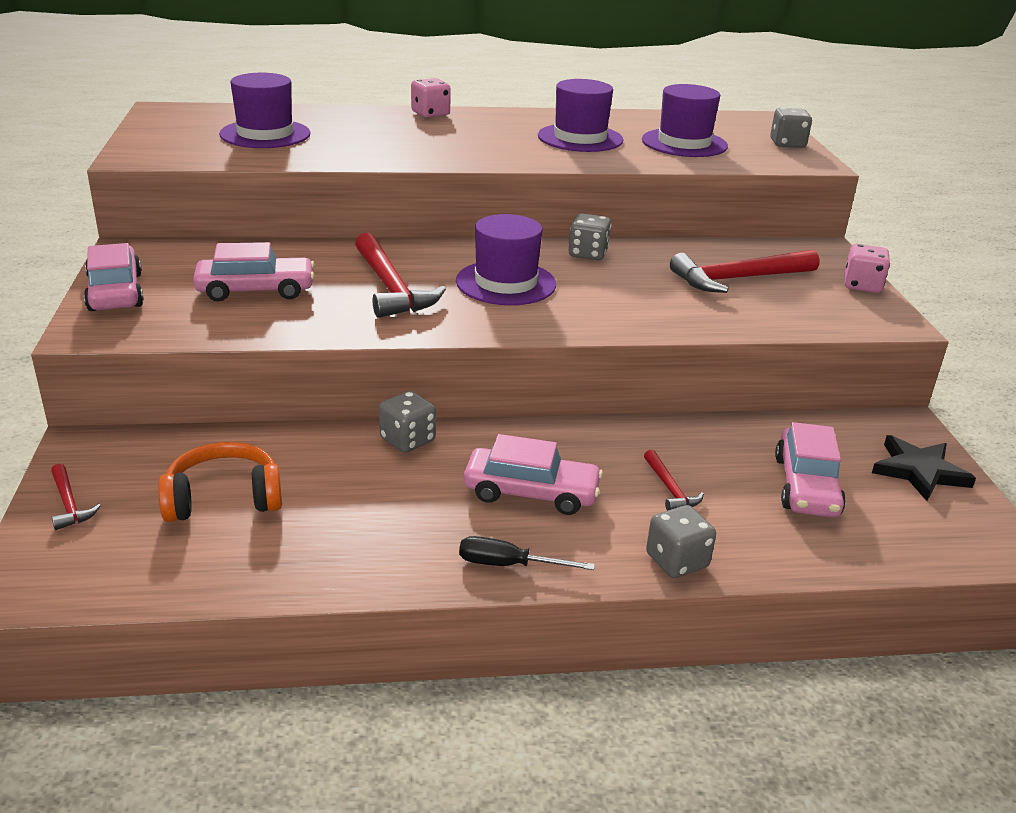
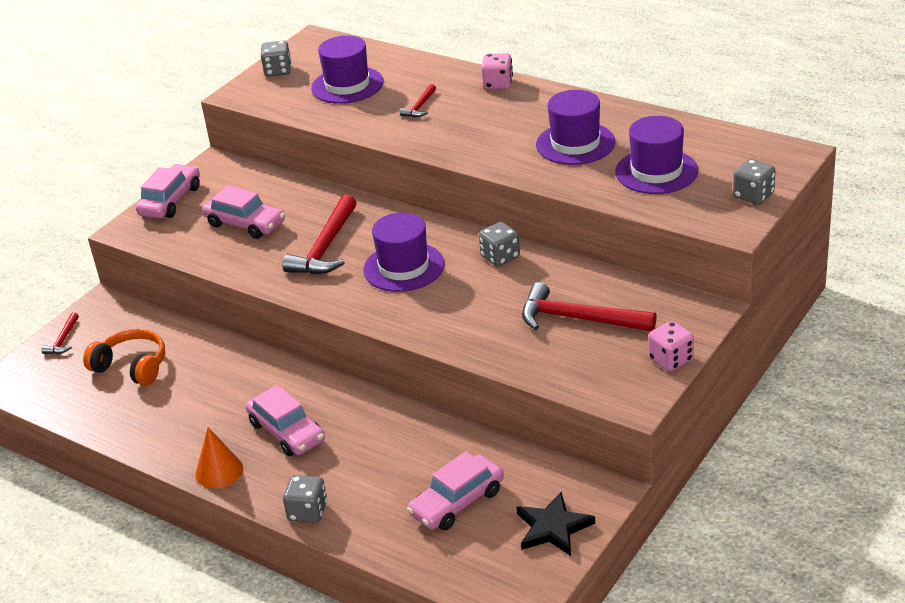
camera: 45 degrees right, 5 degrees up
(407, 440) = (264, 366): grey dice -> grey dice (278, 71)
(508, 565) = (219, 471): black screwdriver -> orange cone
(670, 489) = (369, 465): red hammer -> red hammer (420, 106)

